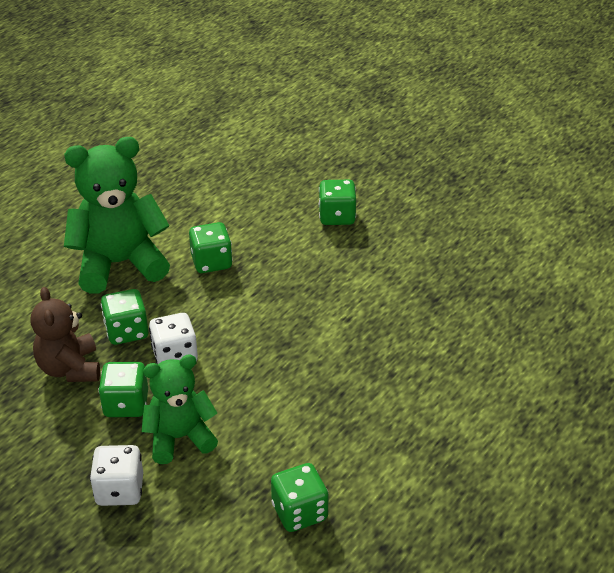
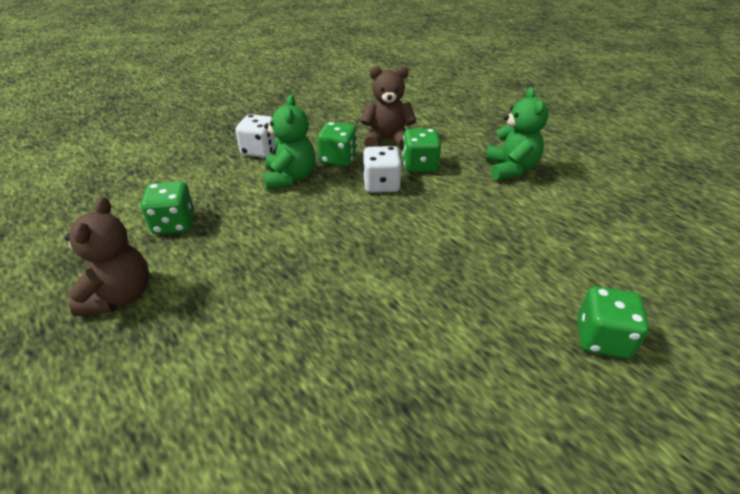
camera: 105 degrees right, 0 degrees up
(120, 264) = (510, 169): green teddy bear -> green teddy bear, size x0.62
(211, 262) = (508, 219): green dice -> none
(416, 502) = (120, 296): none -> brown teddy bear

